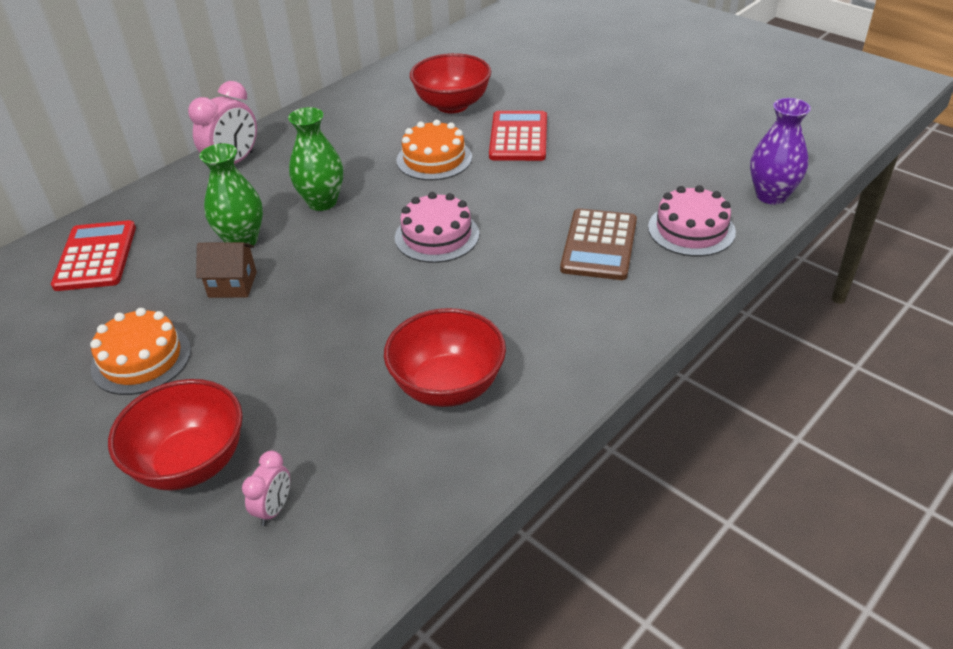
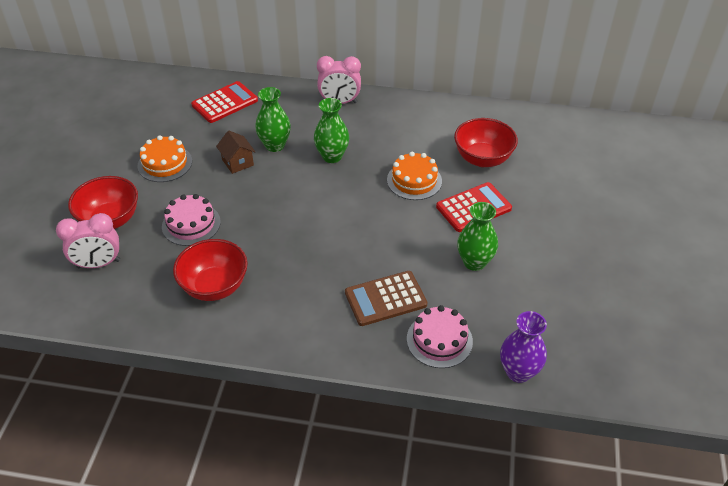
camera: 55 degrees right, 5 degrees up
(274, 509) = (98, 264): pink clock -> pink clock, size x1.83
(437, 236) = (338, 220): pink cake -> pink cake (191, 224)
(598, 166) = (474, 262): none -> green vase

